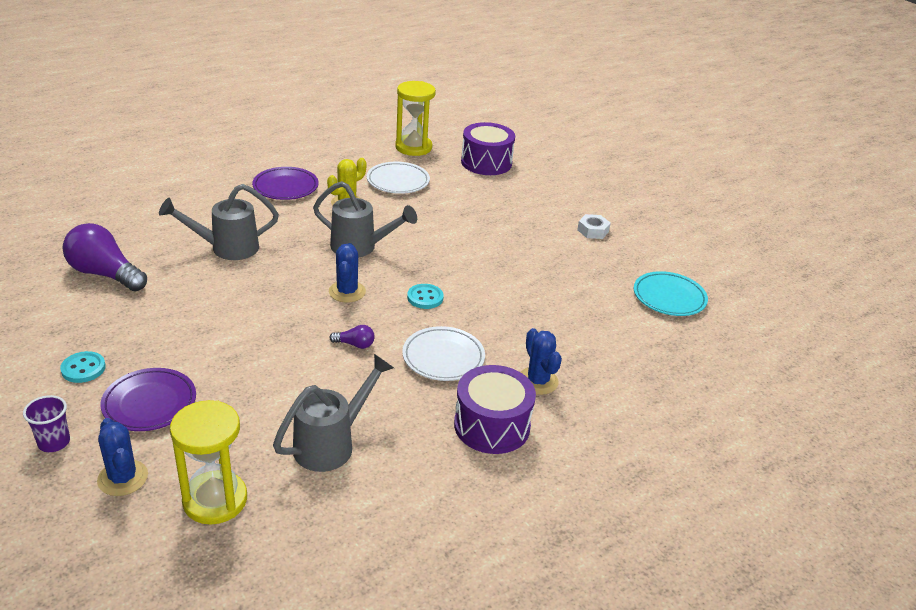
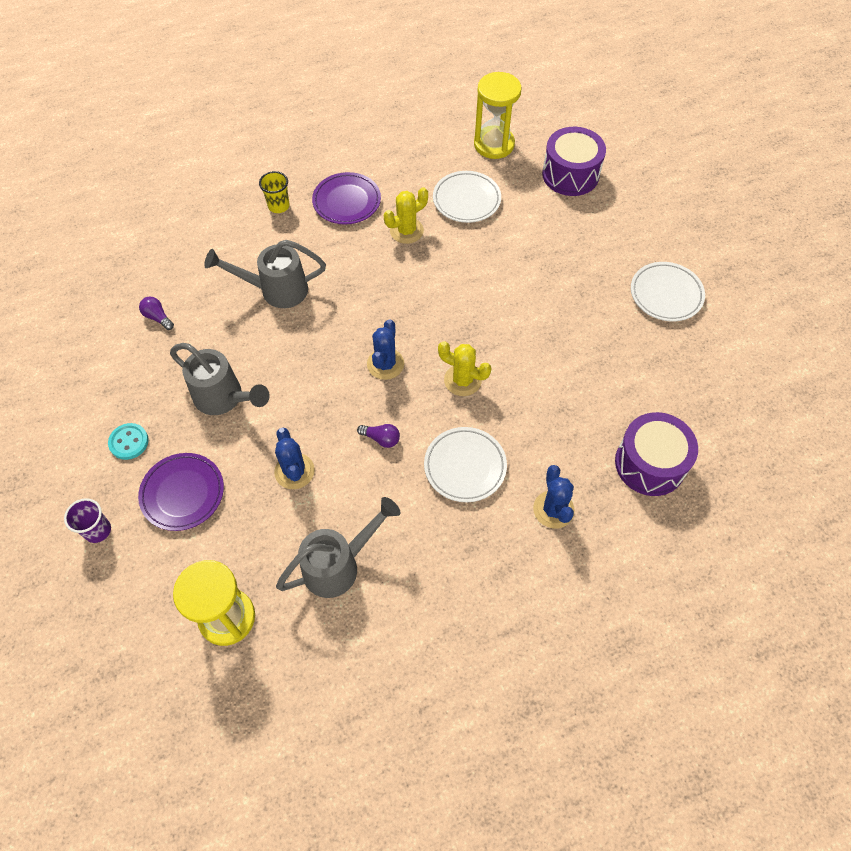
camera: 15 degrees right, 25 degrees up
(105, 274) = (158, 317): purple light bulb -> purple light bulb, size x0.45
(123, 478) = (152, 580): blue cactus -> blue cactus (294, 471)
(219, 193) = (278, 206): none -> yellow cup
(360, 247) = (410, 300): grey watering can -> grey watering can (224, 398)
(425, 298) = (462, 380): turquoise button -> yellow cactus
(492, 426) = (494, 562): purple drum -> purple drum (650, 463)
(593, 231) = (666, 294): white nut -> white plate
(669, 298) = (725, 406): turquoise plate -> none

